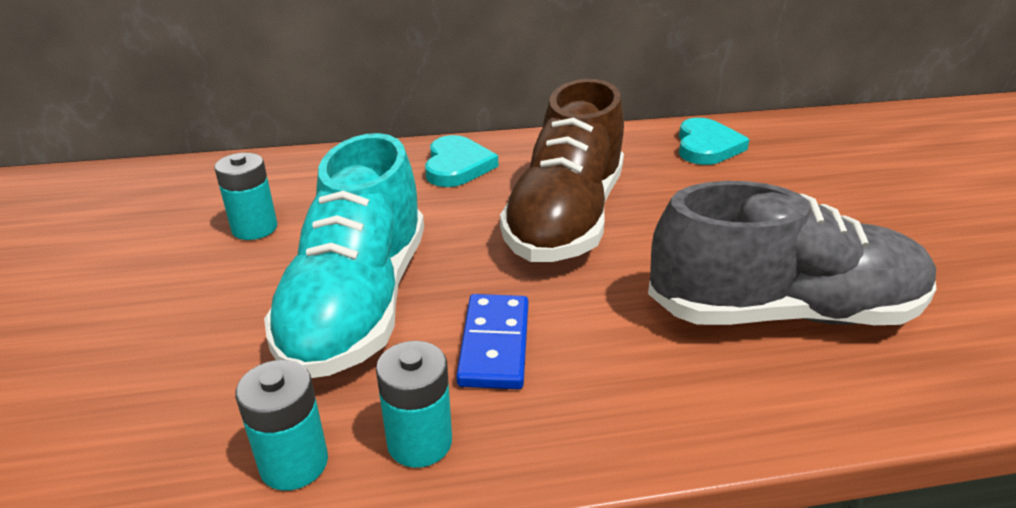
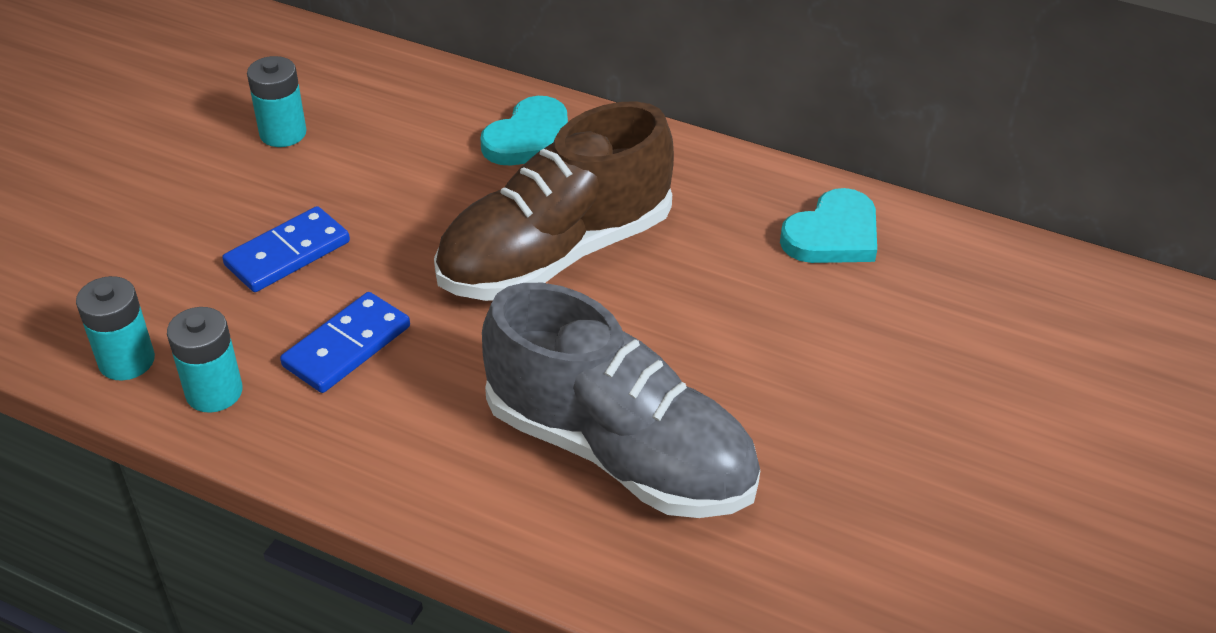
camera: 35 degrees right, 10 degrees up
(358, 303) = (287, 253): turquoise shoe -> blue domino

